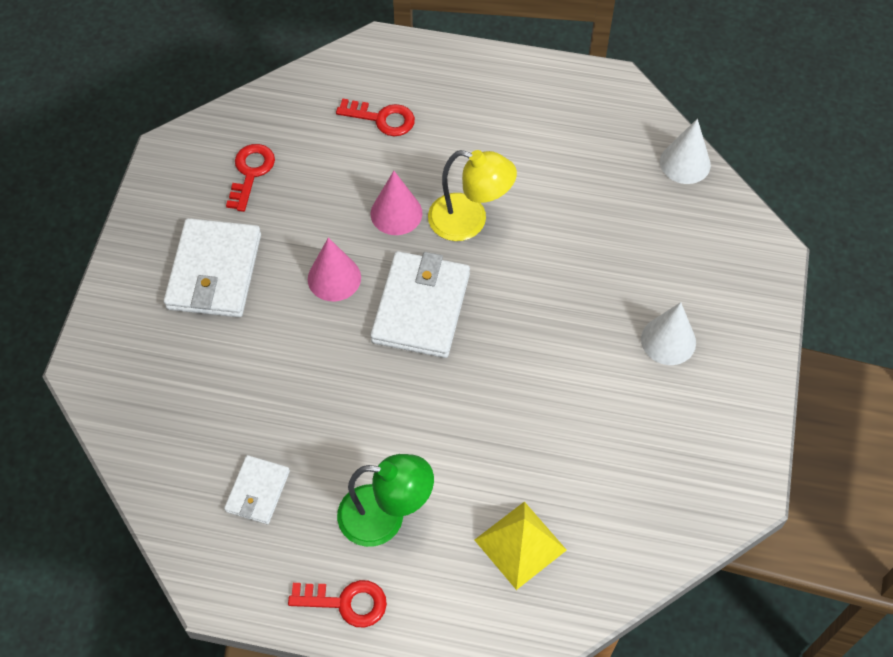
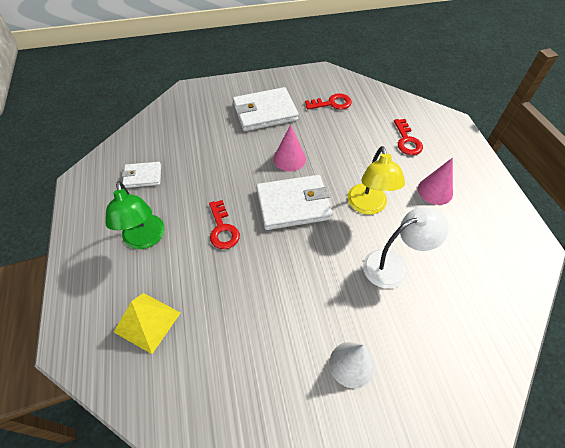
camera: 65 degrees right, 5 degrees down
(346, 602) = (84, 241): red key -> red key (223, 229)
(396, 213) = (349, 170): pink cone -> pink cone (435, 191)
(568, 238) = (393, 265): none -> white lamp
(685, 163) = (512, 320): white cone -> none

